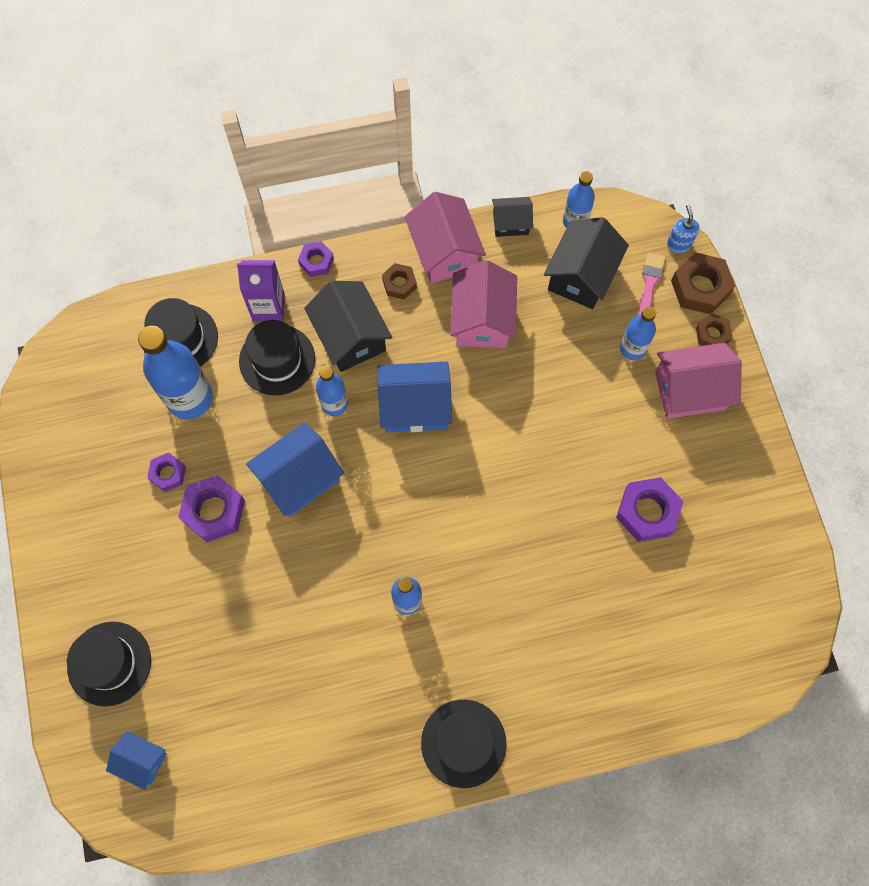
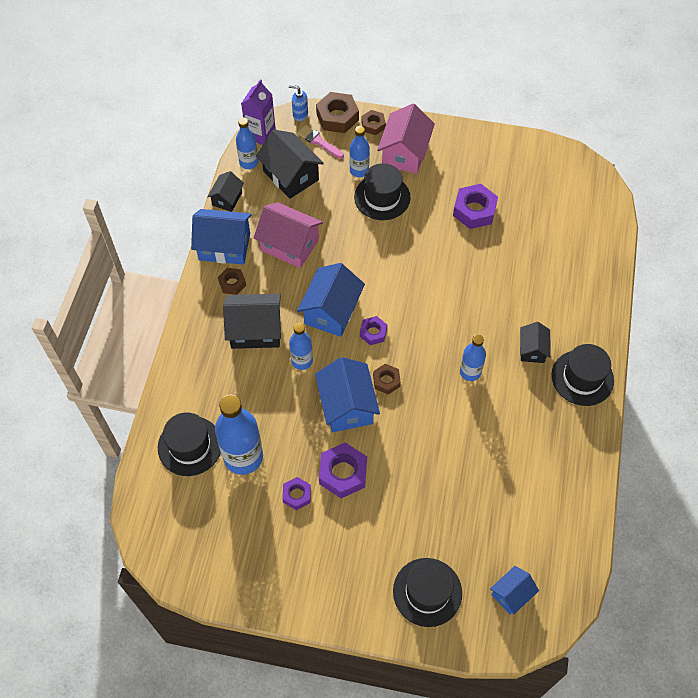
camera: 65 degrees left, 10 degrees down
(268, 307) = (200, 375): purple carton -> purple carton (261, 134)
(277, 360) = (246, 385): black hat -> black hat (382, 197)
(316, 261) = (182, 329): purple nut -> purple nut (373, 333)
(351, 508) = (386, 381): none -> brown nut
(444, 252) = (224, 246): pink house -> blue house
(474, 664) = (532, 349): none -> black house

